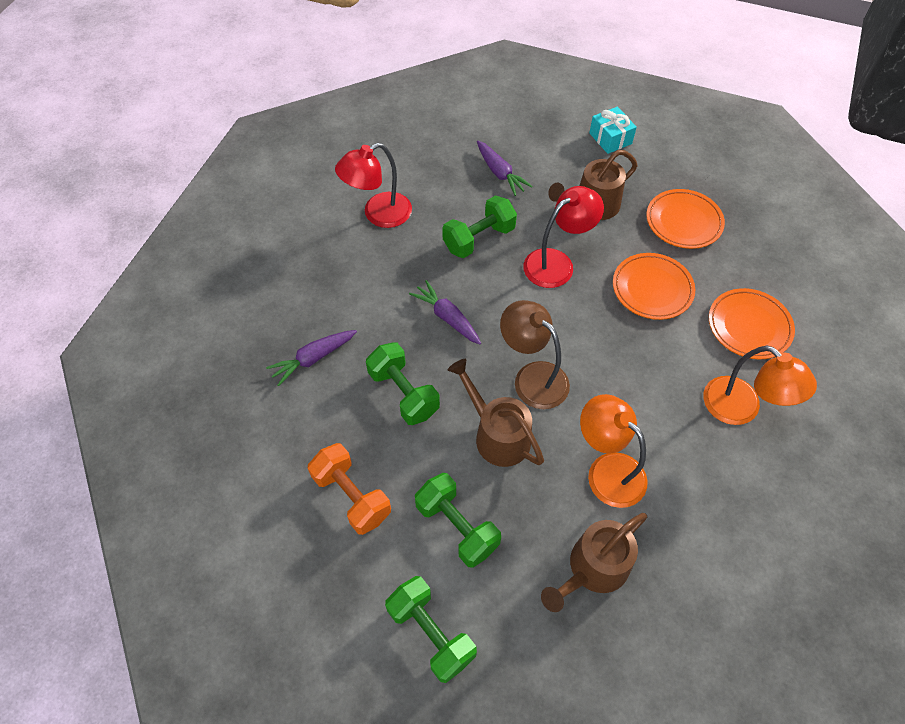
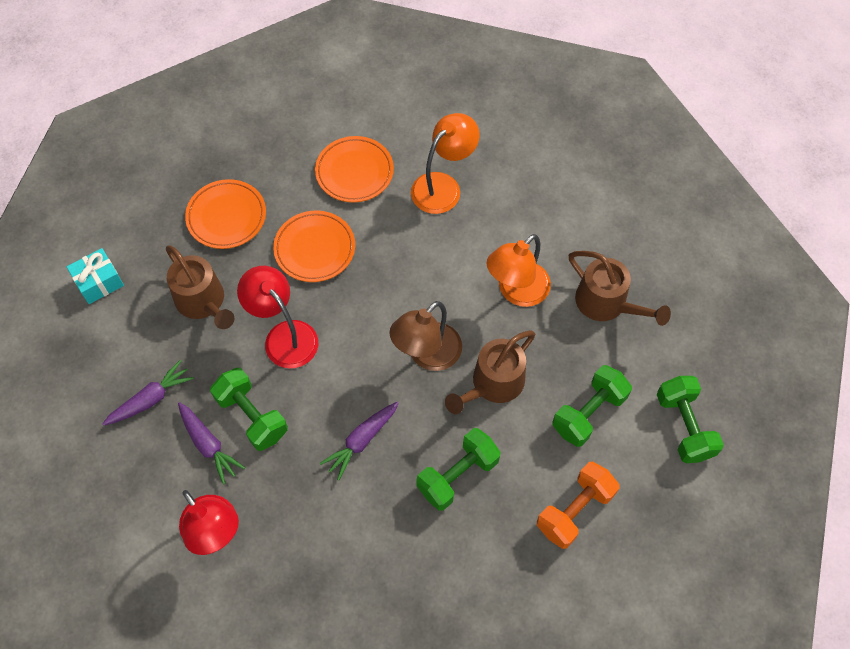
camera: 95 degrees left, 5 degrees up
(313, 358) = (425, 576): purple carrot -> purple carrot (208, 445)
(431, 633) = (684, 426): green dumbbell -> green dumbbell turned 60 degrees counterclockwise

